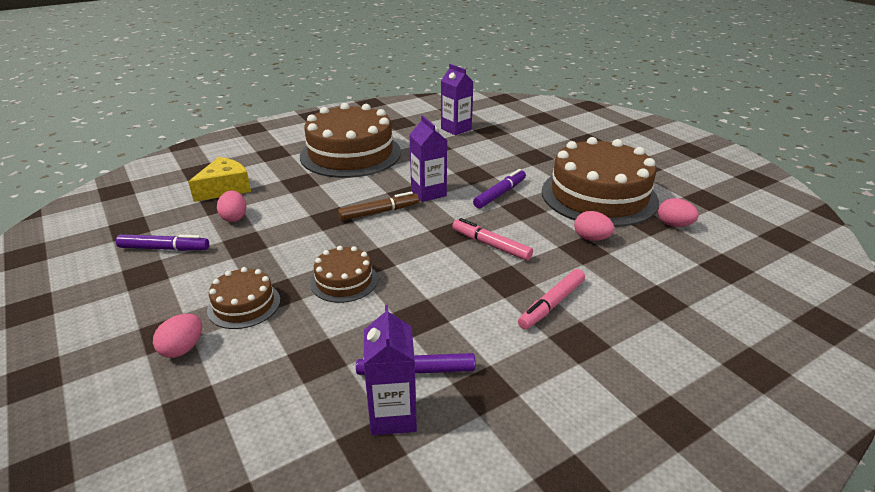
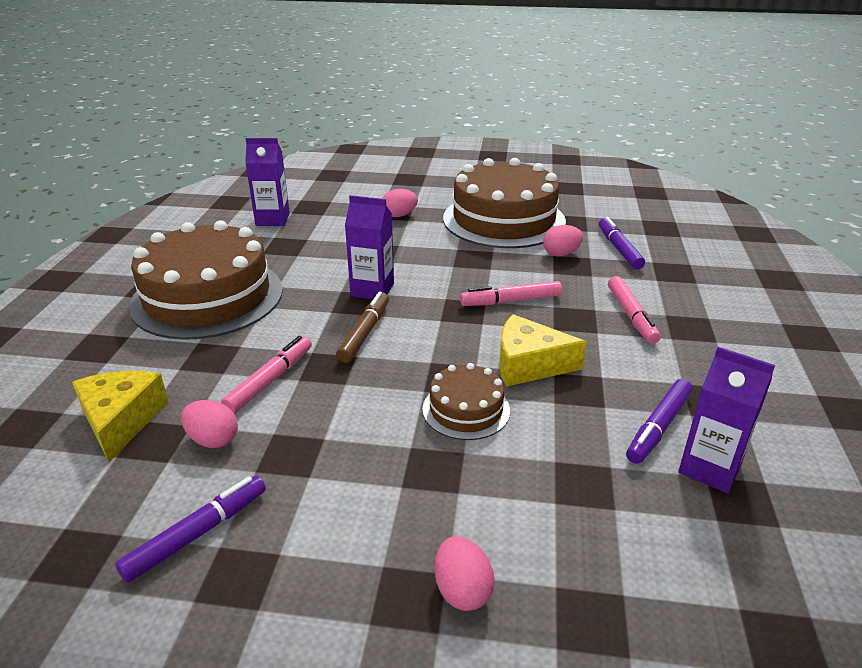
camera: 50 degrees left, 0 degrees up
(244, 305) = (426, 502): brown cake -> none
(299, 207) = (270, 380): none -> pink marker
(422, 284) = (528, 364): none -> yellow cheese
(500, 194) = (433, 257): purple marker -> purple marker (619, 249)
(674, 225) = (585, 215): pink egg -> pink egg (399, 215)

